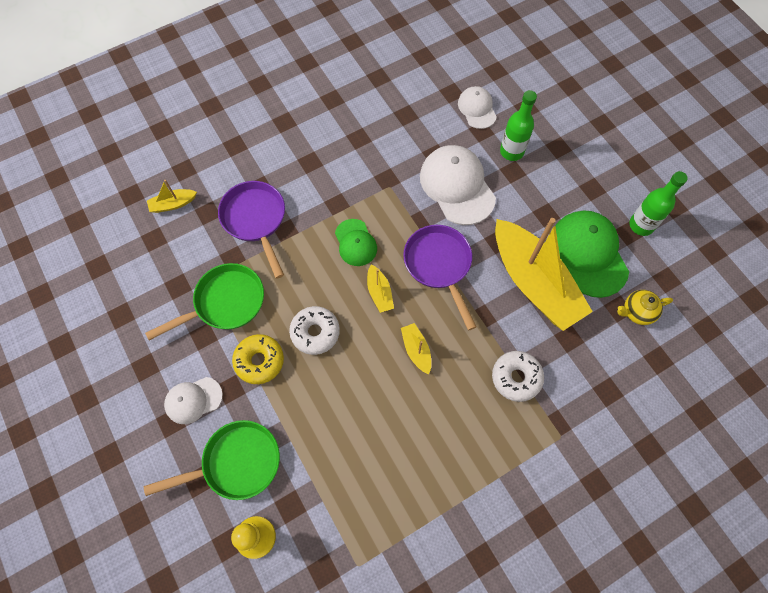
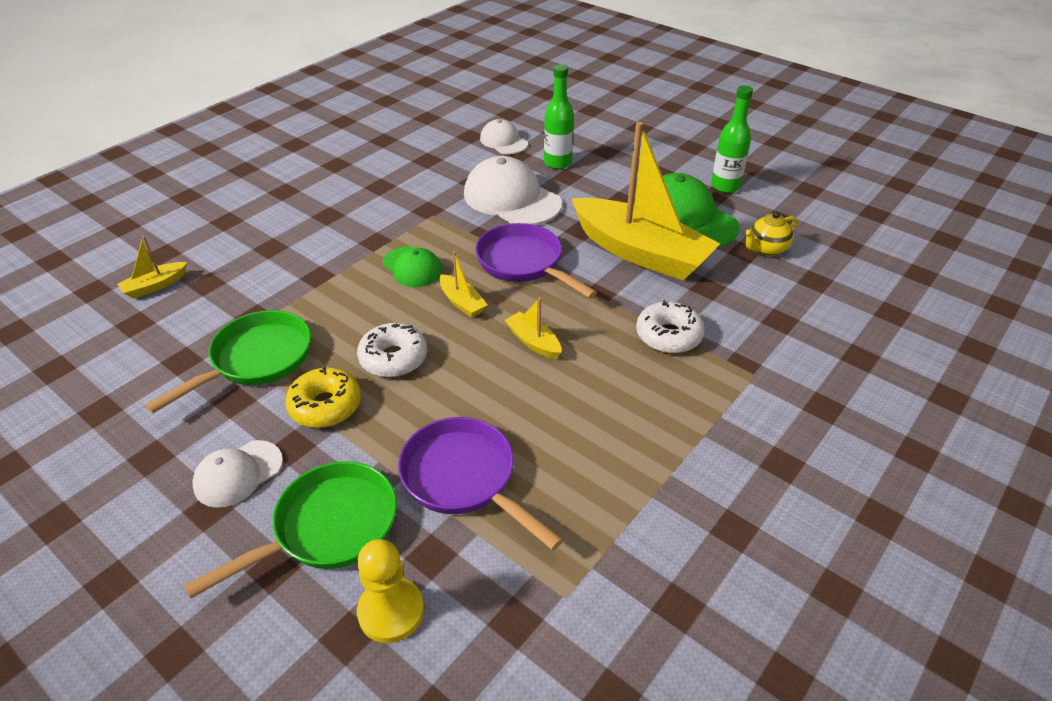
camera: 20 degrees left, 25 degrees down
(255, 220) = (275, 276): purple pan -> purple pan (464, 479)

